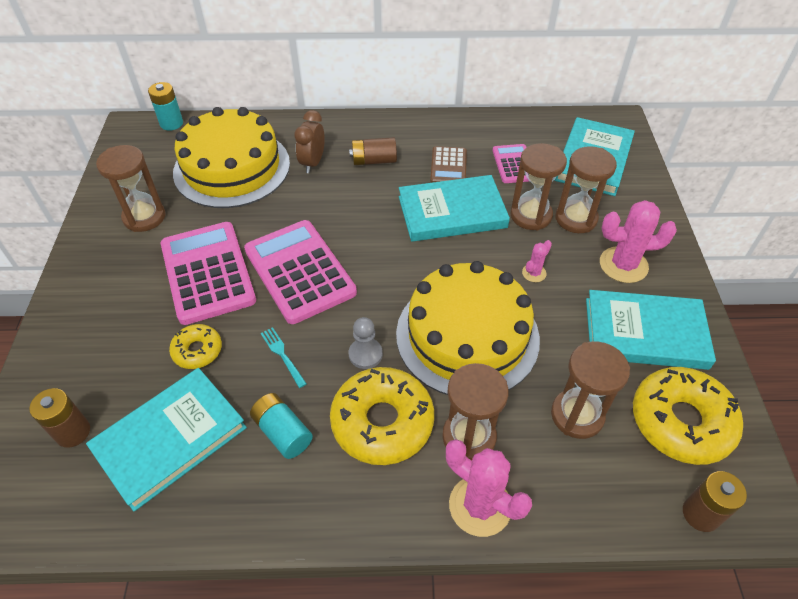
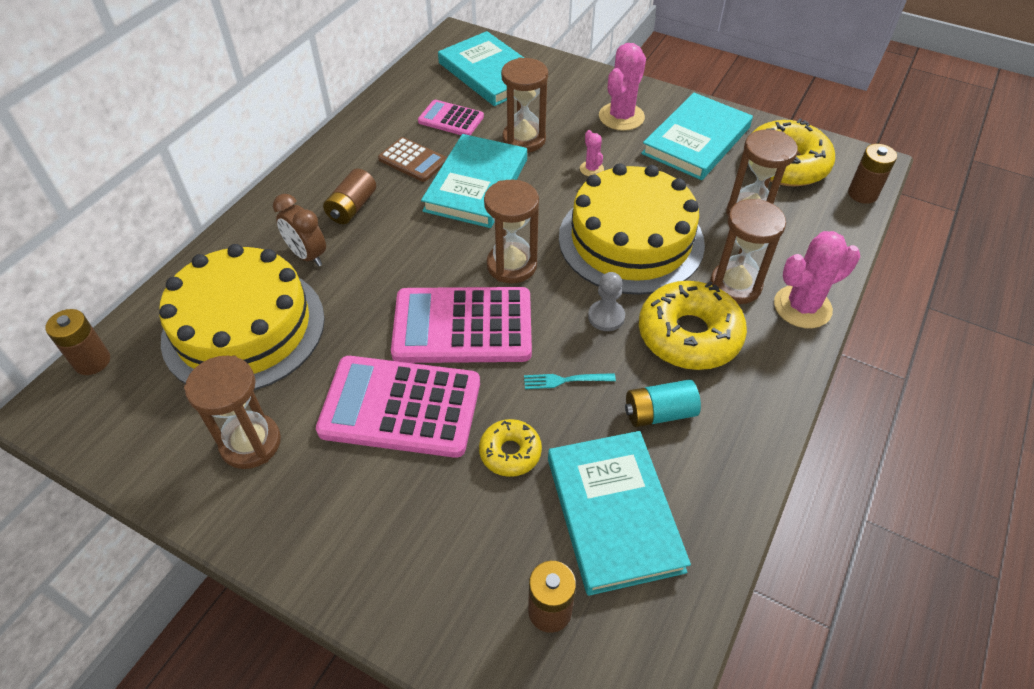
camera: 60 degrees left, 0 degrees up
(171, 123) = (92, 361): turquoise battery -> brown battery
(576, 219) = (550, 116): brown hourglass -> brown hourglass (511, 265)

